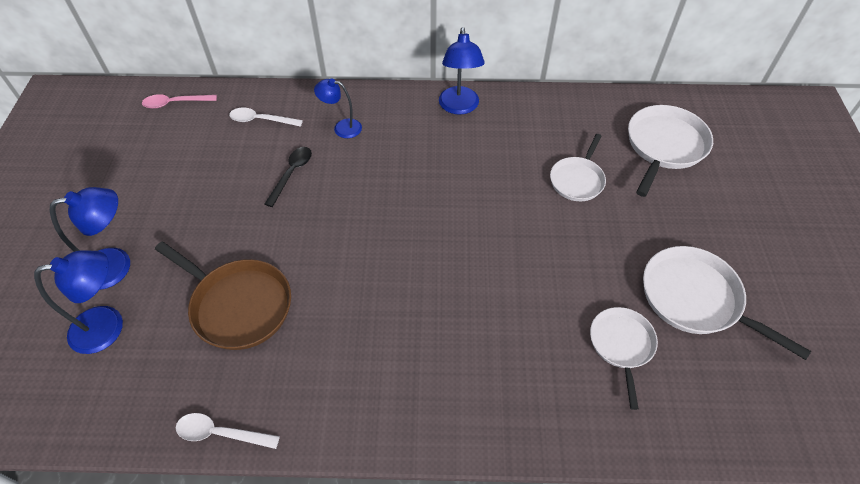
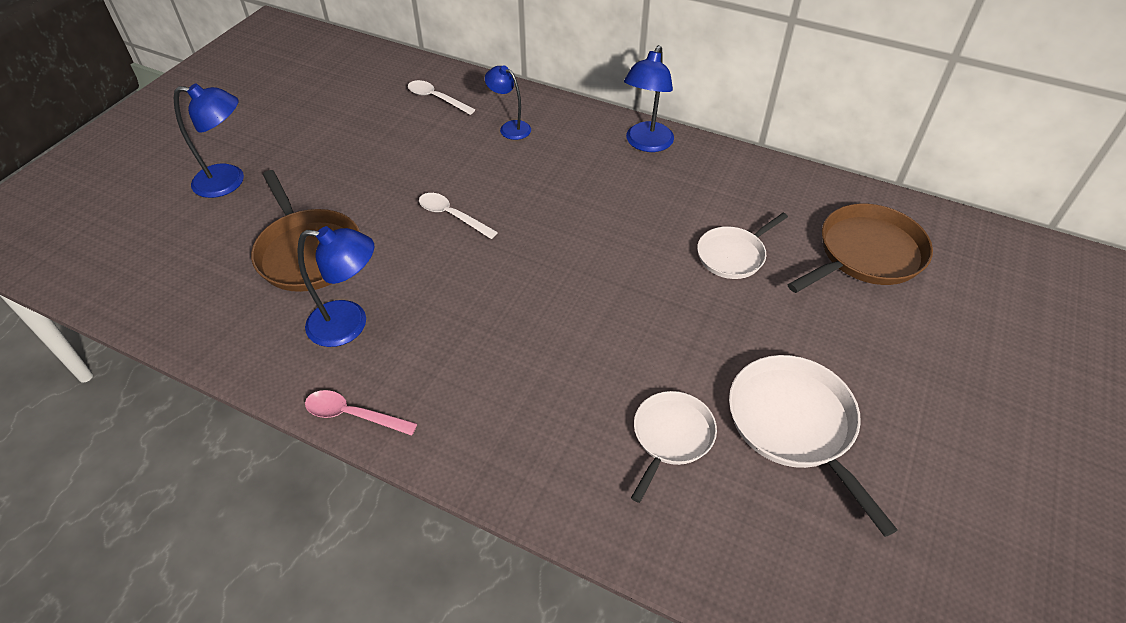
camera: 25 degrees right, 5 degrees down
(108, 326) = (190, 229): blue lamp -> blue lamp (349, 324)
(175, 103) = (368, 62): pink spoon -> pink spoon (353, 415)
(221, 433) = (221, 354): white spoon -> white spoon (452, 216)
(291, 174) = (433, 154): black spoon -> none
(664, 146) = (866, 254): white pan -> brown pan

